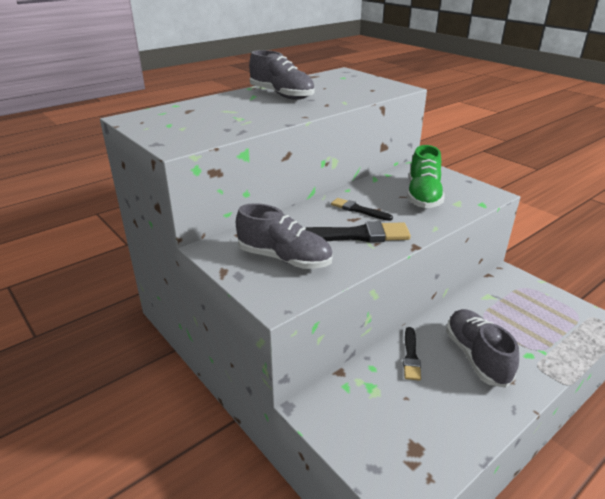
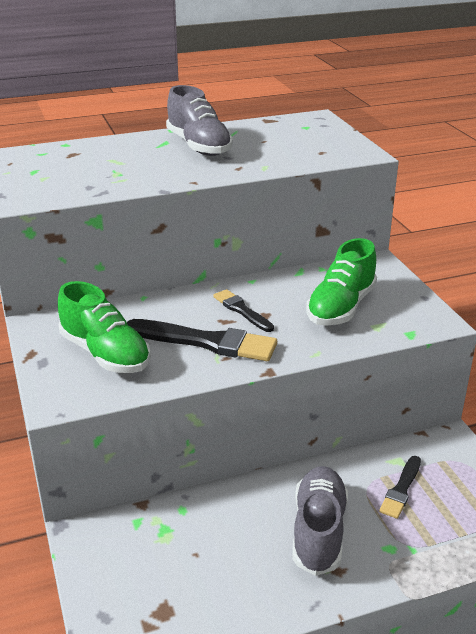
camera: 20 degrees right, 0 degrees up
(284, 259) = (105, 354): grey shoe -> green shoe
(411, 356) = (237, 508): black brush -> black brush (401, 489)

